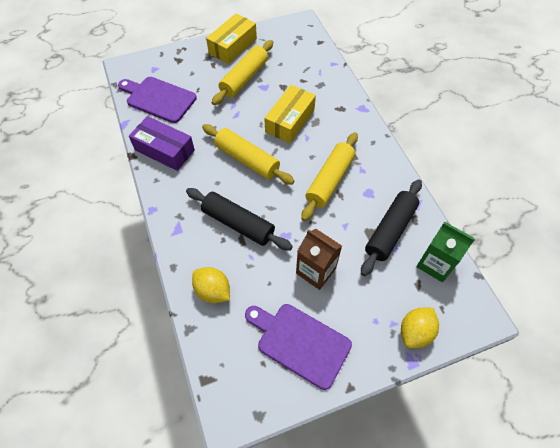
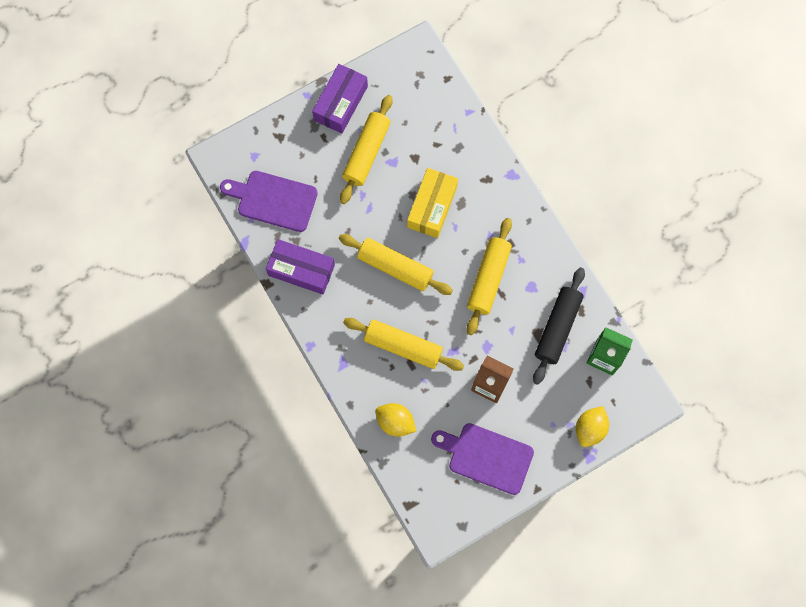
camera: 10 degrees left, 15 degrees up
(232, 46) = (340, 103): yellow box -> purple box
(238, 224) = (403, 346): black rolling pin -> yellow rolling pin

